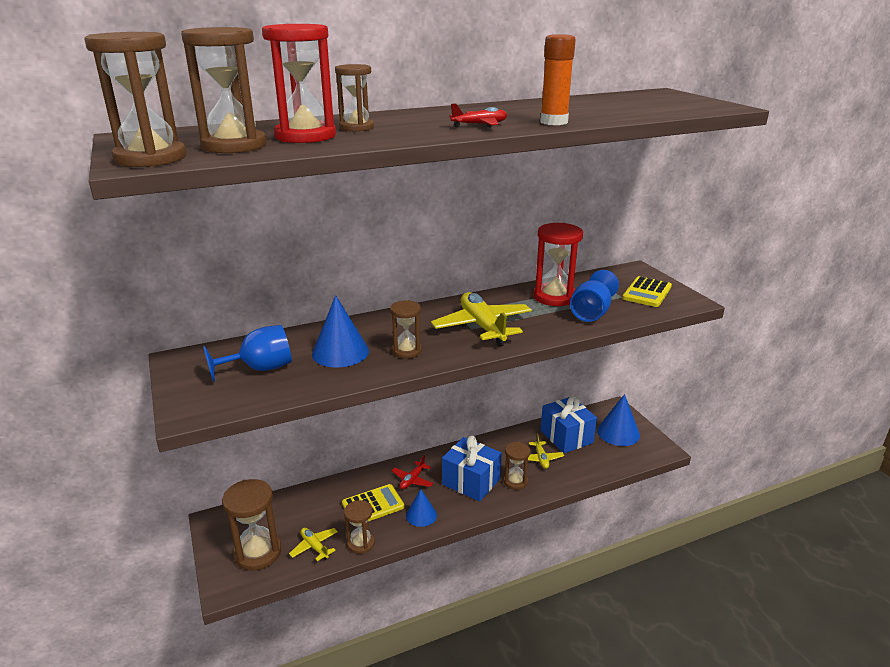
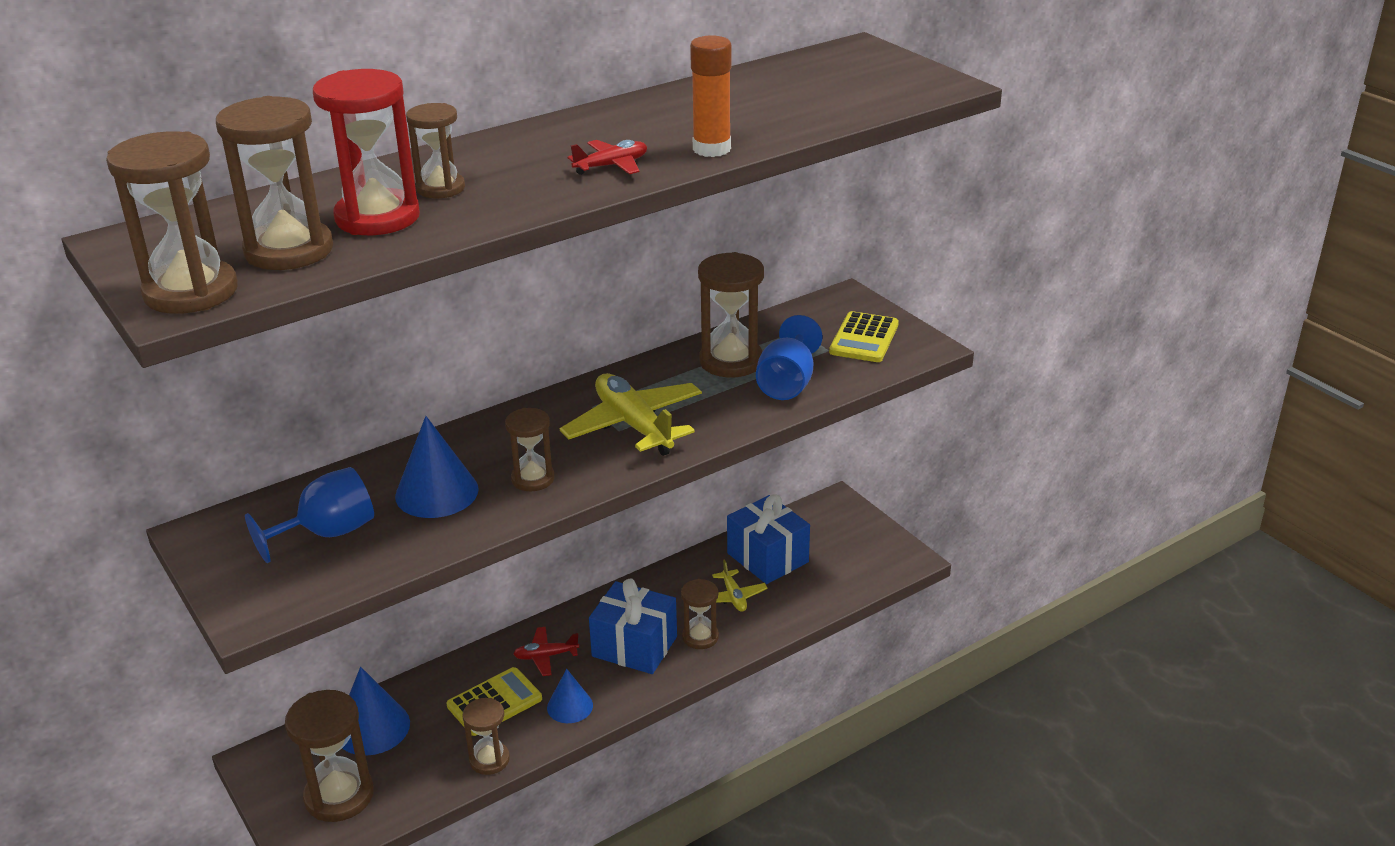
camera: 10 degrees left, 5 degrees up
(314, 547) = (422, 774): yellow plane -> none
(412, 480) = (546, 656): red plane -> red plane turned 60 degrees clockwise
(554, 297) = (731, 361): red hourglass -> brown hourglass
(618, 433) = (844, 541): blue cone -> blue cone (372, 727)

